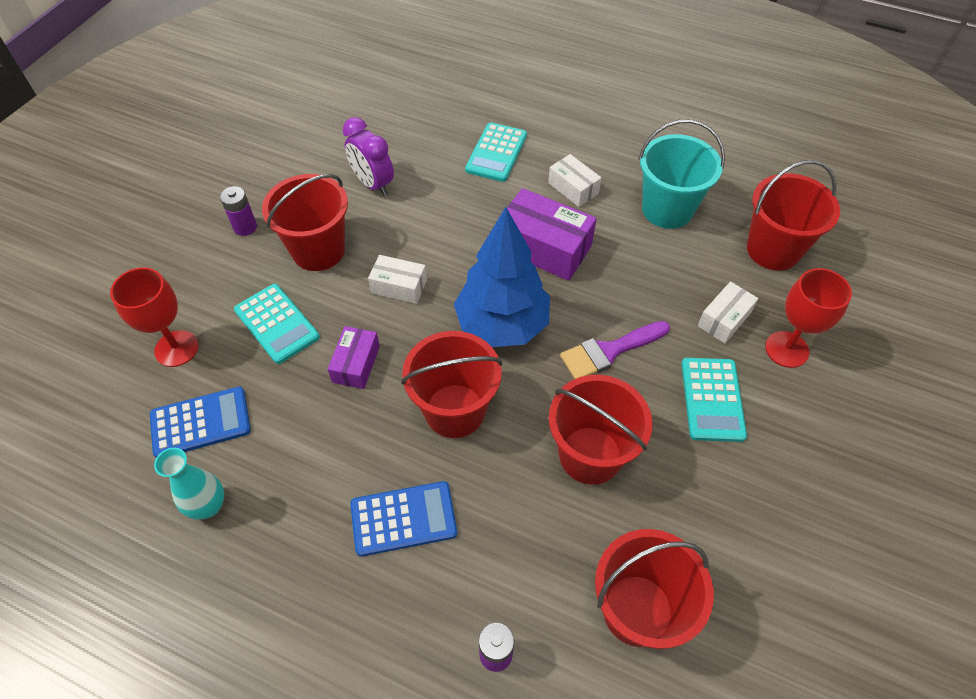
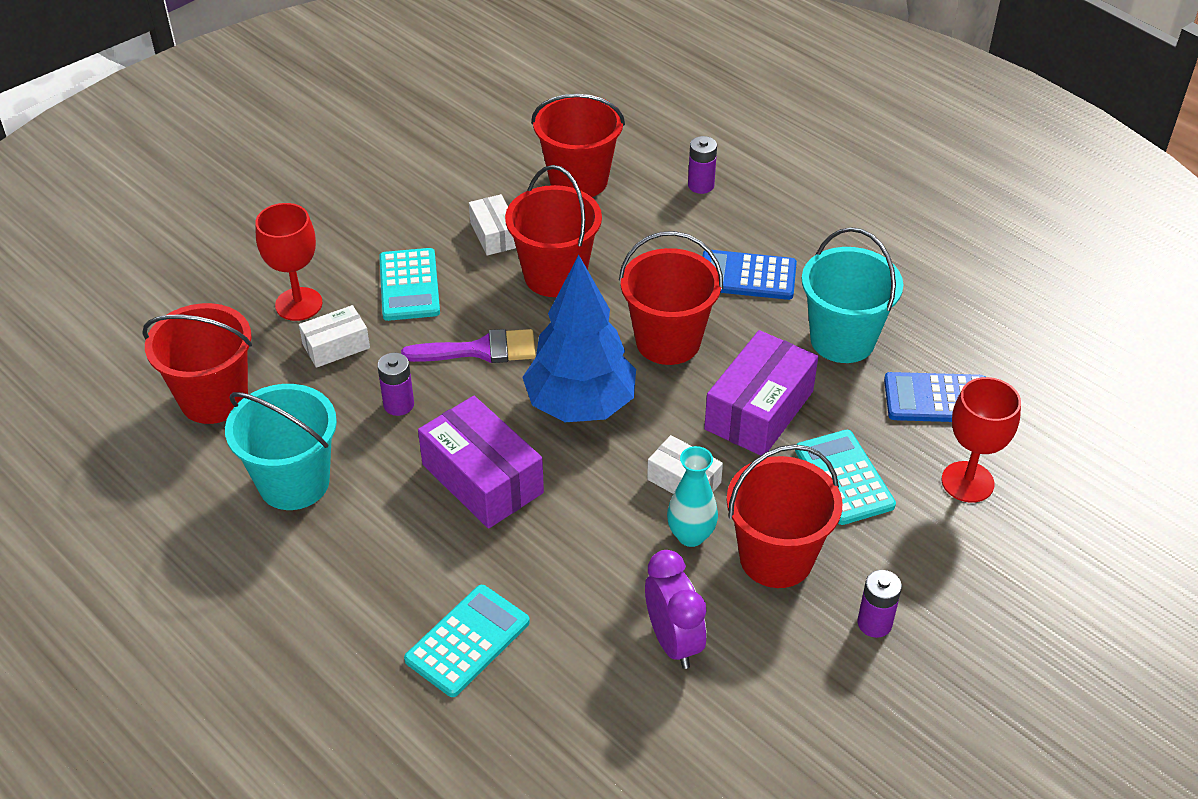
camera: 160 degrees left, 10 degrees down
(208, 506) = (929, 329): turquoise vase -> turquoise vase (691, 535)
(294, 464) = (842, 340): none -> turquoise bucket
(356, 364) = (759, 410): purple box -> purple box, size x1.74
(573, 188) = (393, 549): white box -> white box (494, 235)
(639, 284) = (399, 405): none -> purple battery
(712, 399) = (409, 285): turquoise calculator -> turquoise calculator turned 150 degrees clockwise

